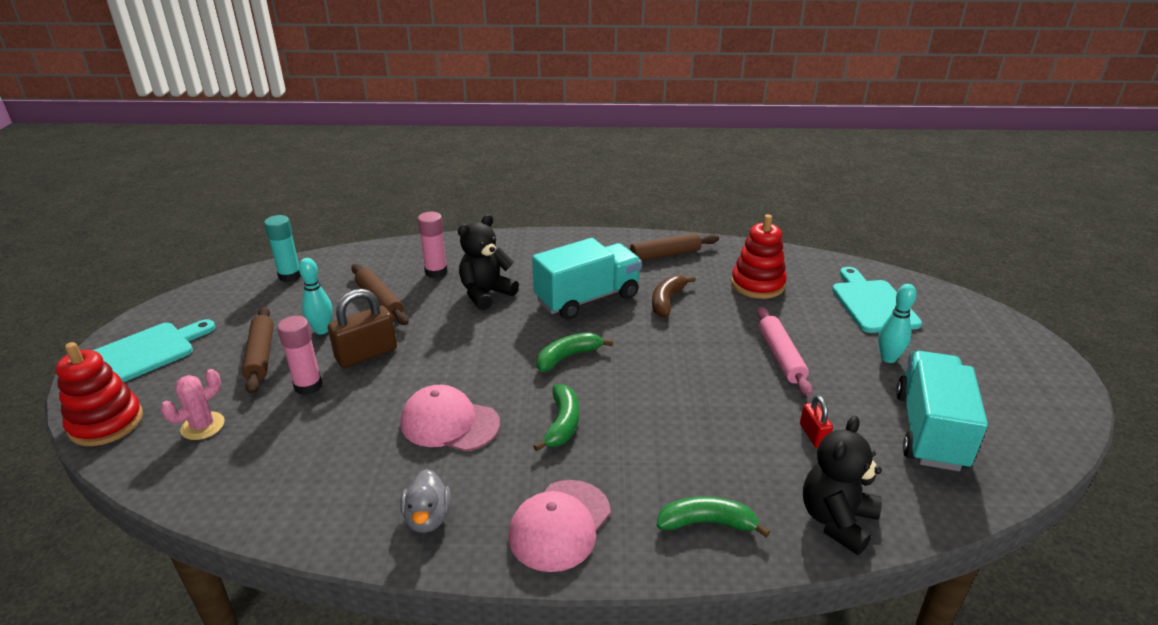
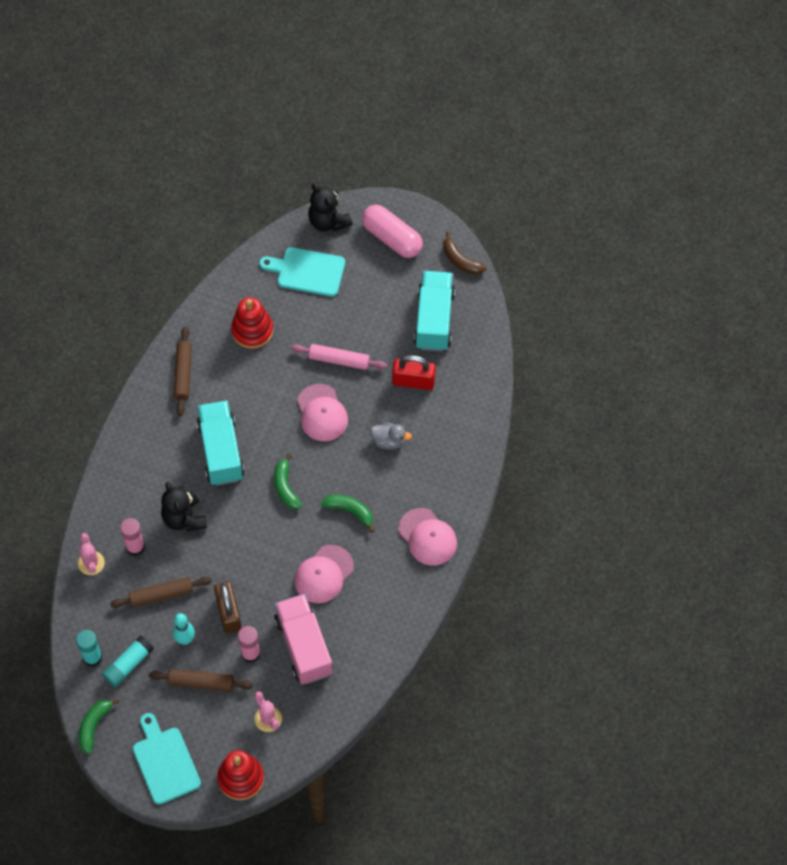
camera: 70 degrees left, 30 degrees up
(282, 299) = (128, 664): none -> turquoise glue stick
(326, 432) = (304, 646): none -> pink truck
(407, 251) = (91, 563): none -> pink cactus
(428, 518) = (397, 601): grey duck -> grey duck (389, 441)
(667, 301) = (247, 399): brown banana -> brown banana (461, 260)
(694, 361) = (322, 413): none -> pink cap
(707, 523) = (453, 466): green banana -> green banana (94, 726)
(813, 435) = (413, 381): red padlock -> red padlock, size x1.79
(836, 520) = (475, 405): black teddy bear -> black teddy bear (328, 221)
(888, 358) = (366, 299): turquoise bowling pin -> none
(930, 430) = (434, 320): turquoise truck -> turquoise truck turned 60 degrees clockwise
(999, 358) = (392, 238): none -> pink capsule

